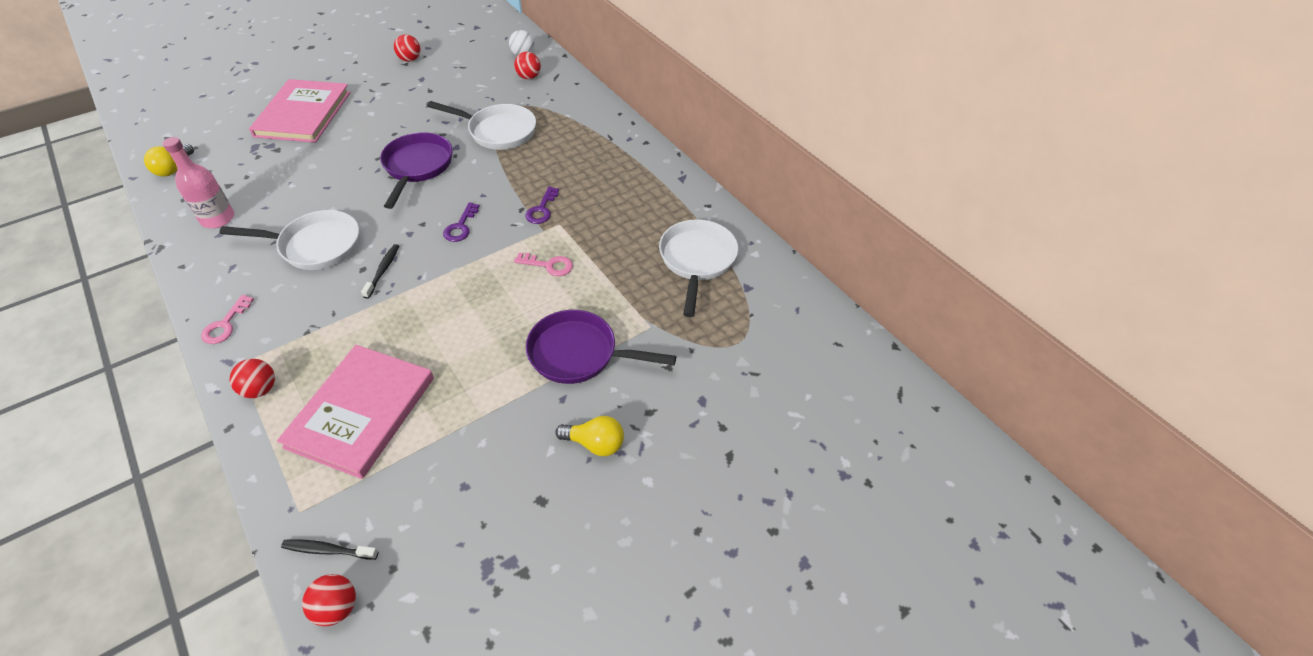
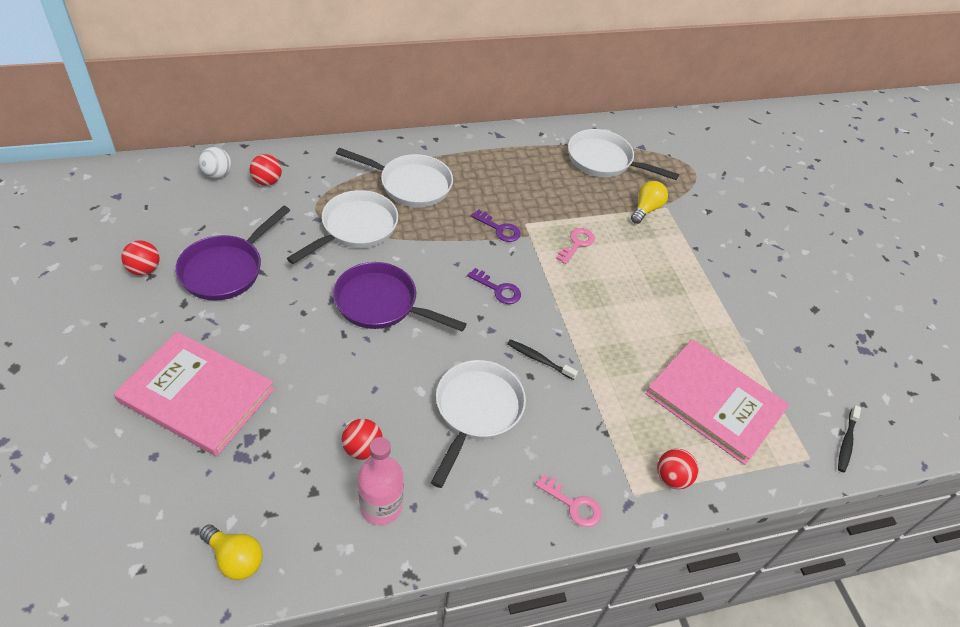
camera: 75 degrees left, 0 degrees up
(337, 608) = (893, 442): red ball -> red ball (362, 449)
(571, 145) = (411, 185): none -> white pan
(579, 354) = (684, 253): purple pan -> purple pan (226, 269)
(595, 444) = (771, 268): yellow light bulb -> yellow light bulb (646, 209)

